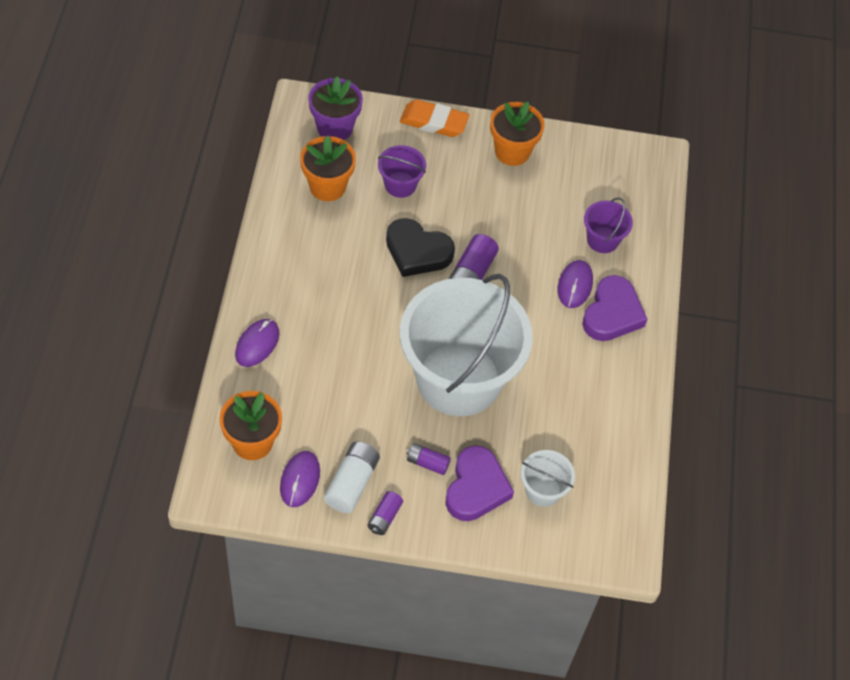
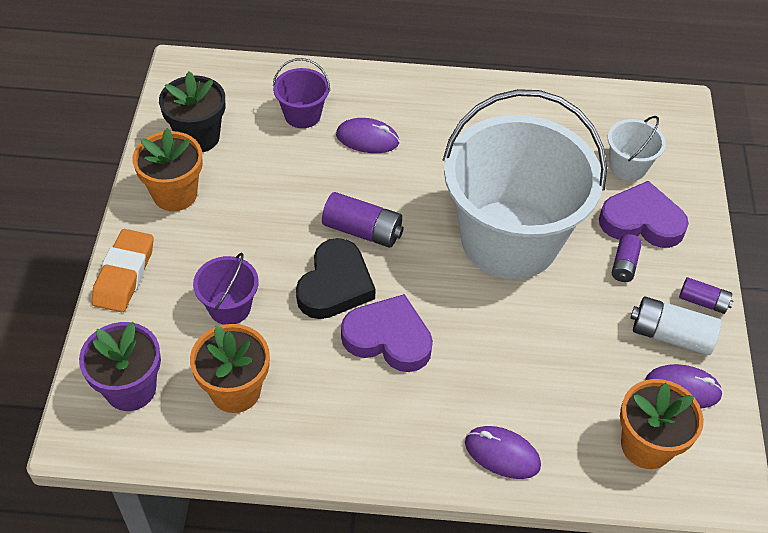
camera: 90 degrees left, 5 degrees down
(574, 167) = (198, 137): none -> black flower pot
(612, 313) = (400, 109): purple heart -> purple heart (388, 338)

